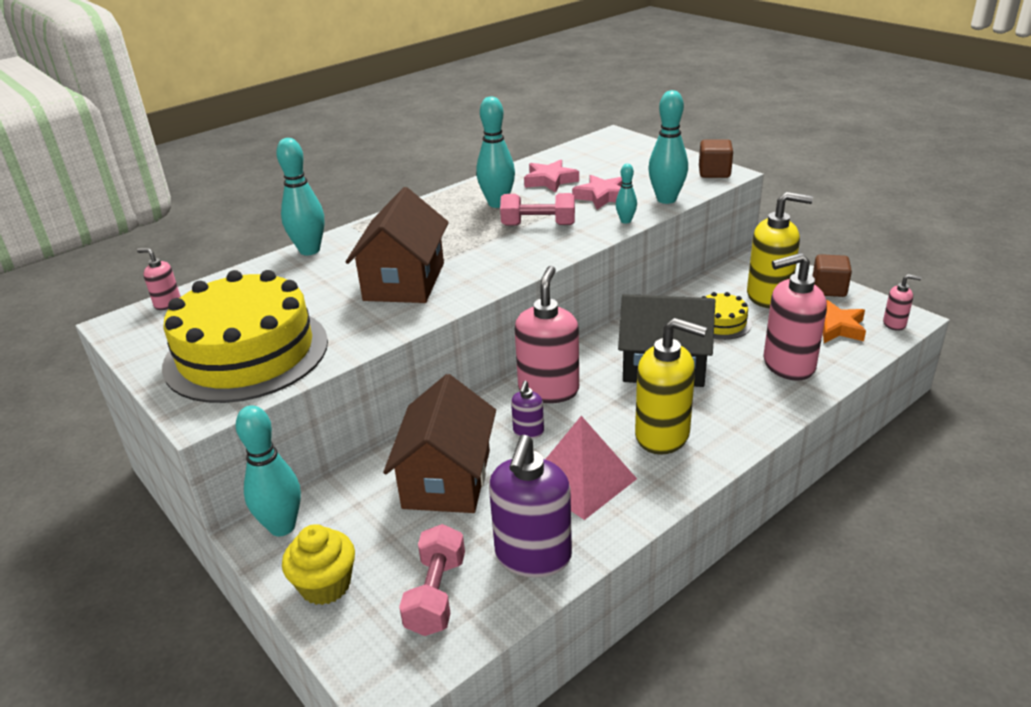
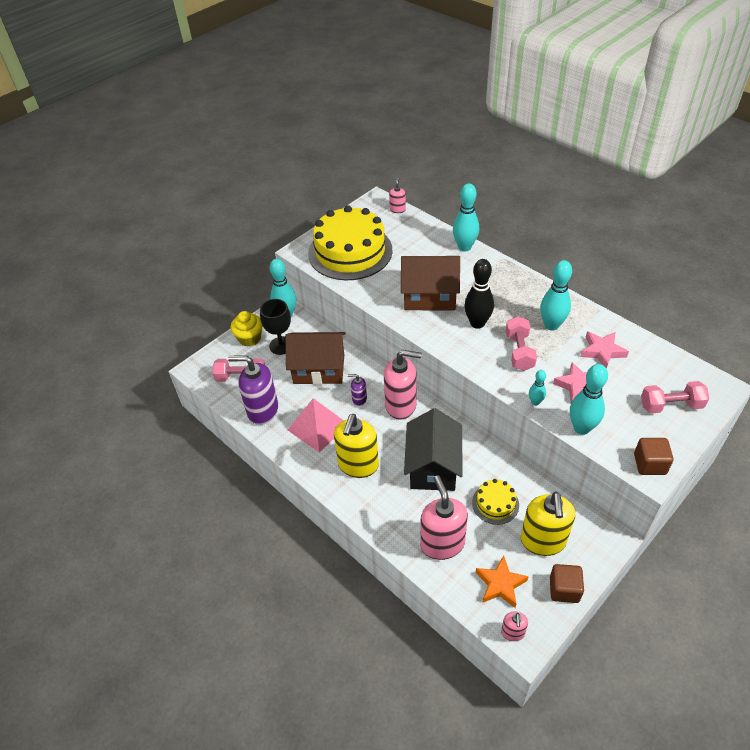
camera: 85 degrees right, 15 degrees up
(367, 532) = (281, 345): none -> black goblet
(476, 249) = (477, 323): none -> black bowling pin
(635, 157) = (671, 405): none -> pink dumbbell

